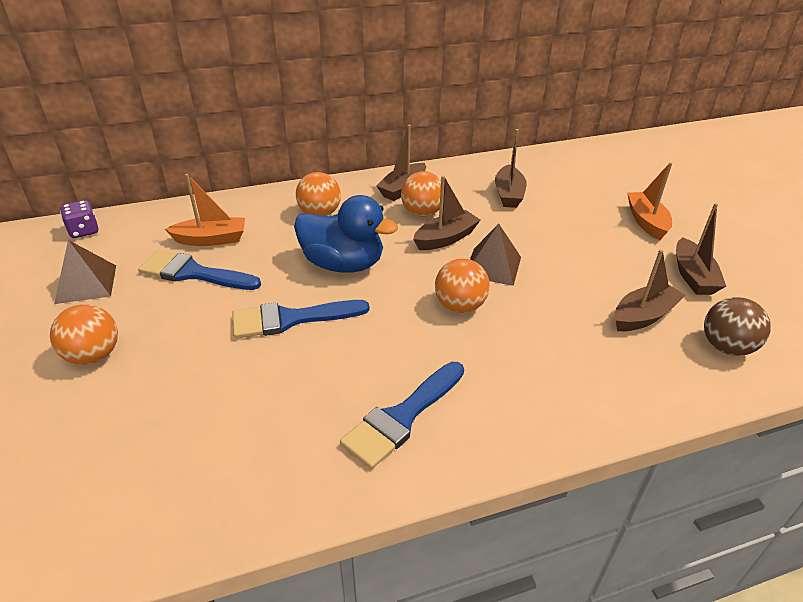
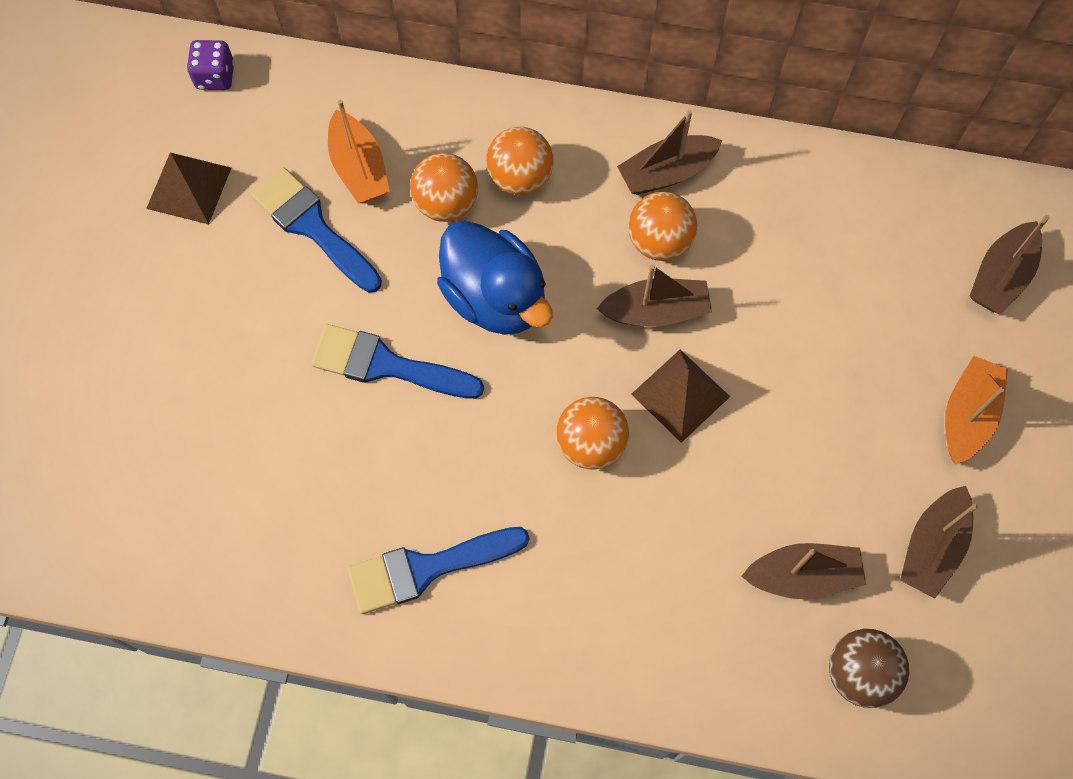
camera: 30 degrees right, 30 degrees up
(94, 355) = (163, 318): orange ball -> orange ball (446, 203)
(211, 239) = (359, 168): orange boat -> orange boat turned 45 degrees clockwise
(508, 194) = (812, 258): brown boat -> brown boat (1000, 276)

